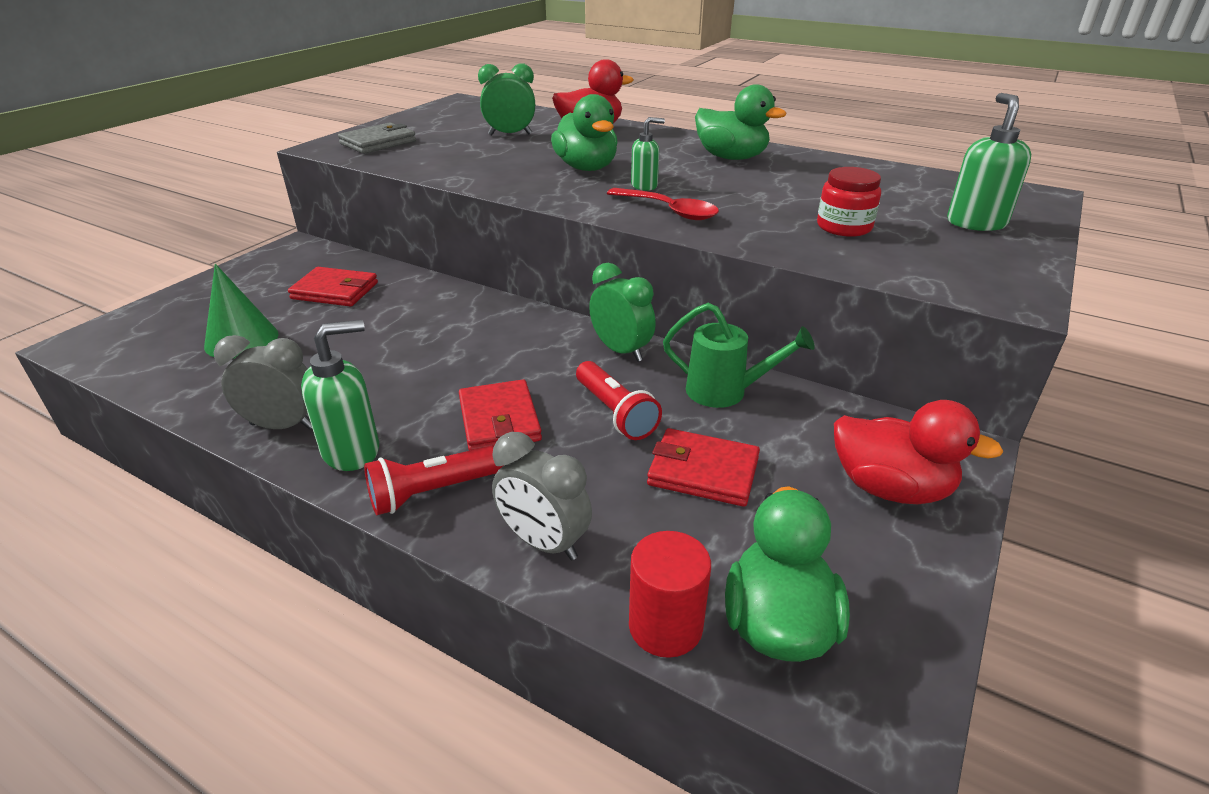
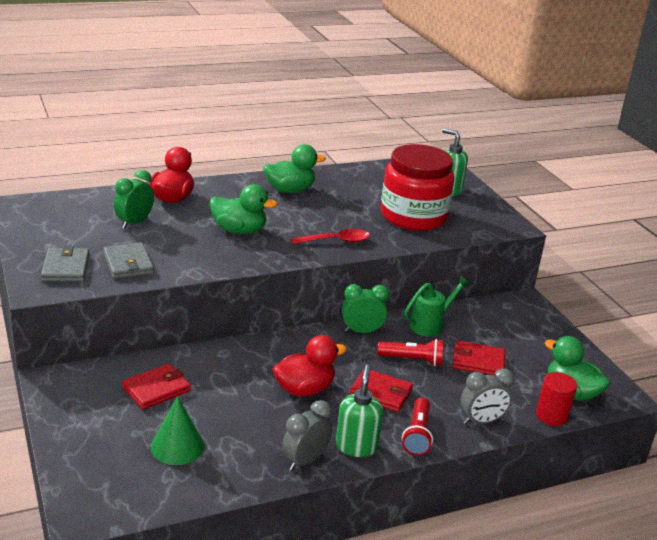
camera: 55 degrees left, 5 degrees down
(426, 156) = (128, 264): none -> grey wallet
(644, 186) = (293, 230): green soap dispenser -> none
(703, 471) = (478, 361): red wallet -> red wallet turned 45 degrees clockwise
(844, 227) = (413, 216): red jar -> red jar, size x2.21
(890, 488) = (531, 329): red duck -> red duck (304, 389)

